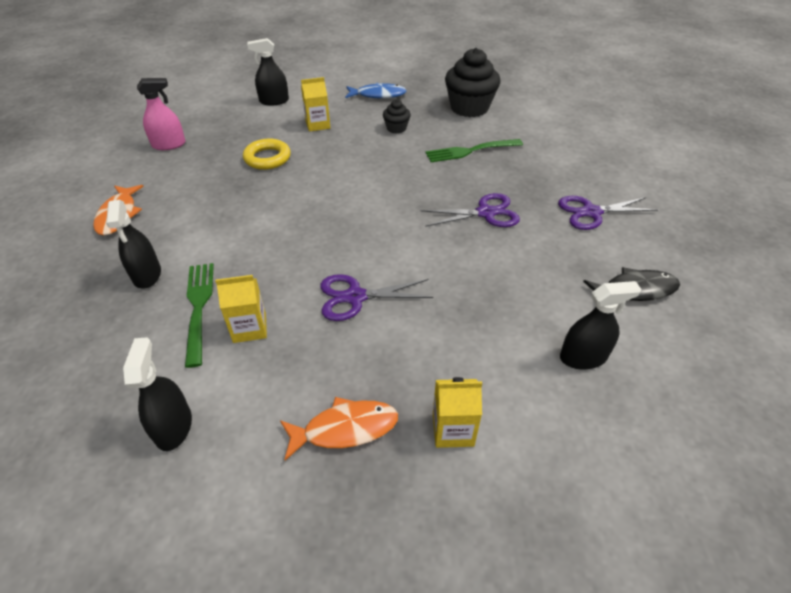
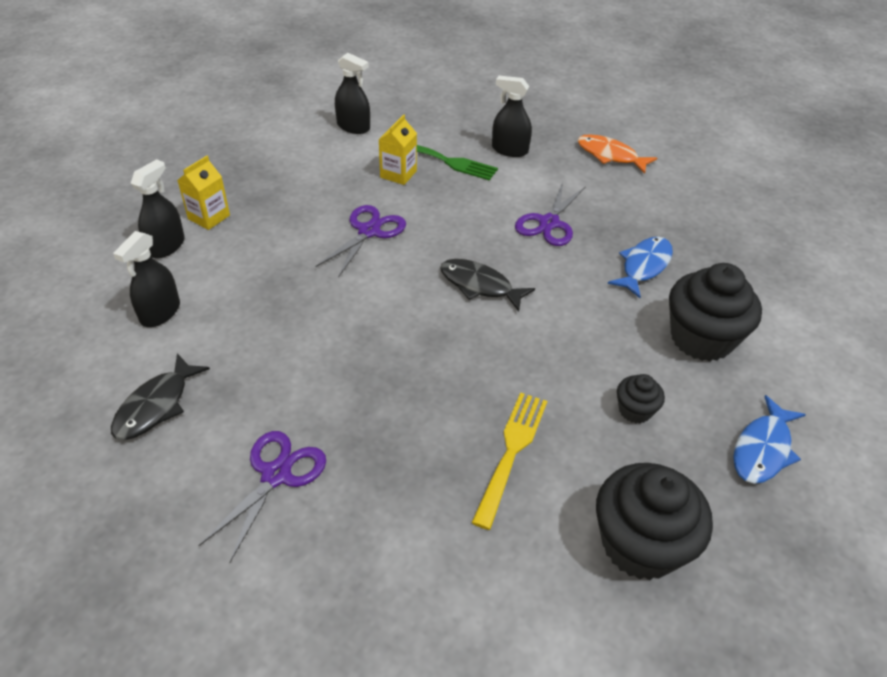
camera: 125 degrees right, 0 degrees up
(169, 145) = (729, 211): pink spray bottle -> none
(267, 158) = (643, 266): yellow ring -> blue fish
(274, 101) = (804, 327): black spray bottle -> black spray bottle (166, 246)
(317, 124) = (701, 338): yellow carton -> black cupcake
(345, 429) = (269, 179): orange fish -> none
(358, 211) = (480, 285): none -> black fish
(471, 151) = (511, 453): green fork -> yellow fork
(486, 213) = (378, 377): purple scissors -> purple scissors (549, 223)

